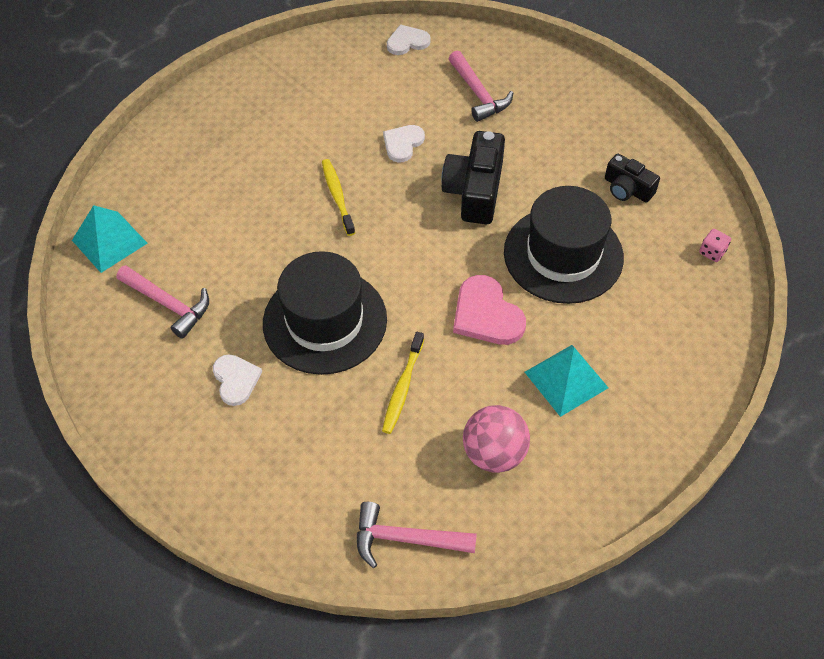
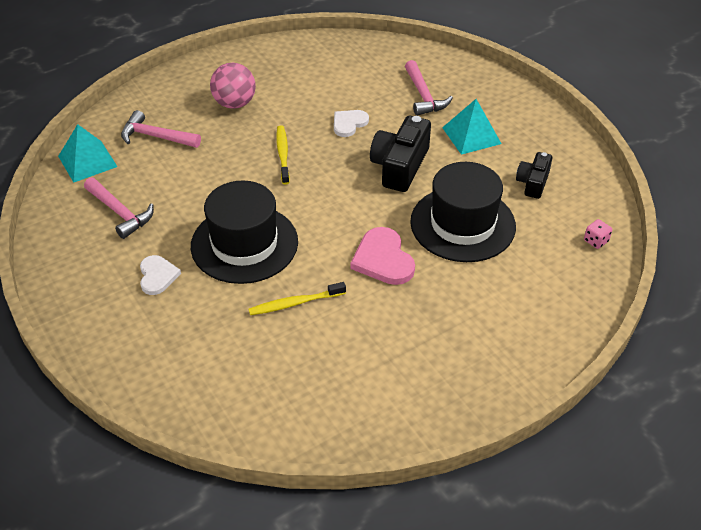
camera: 10 degrees right, 10 degrees down
(402, 387) = (295, 303): yellow toothbrush -> yellow toothbrush turned 45 degrees clockwise
(405, 539) = (263, 418): pink hammer -> pink hammer (155, 136)
(407, 42) = (374, 51): white heart -> none
(494, 453) = (359, 365): pink ball -> pink ball (234, 103)
(566, 379) = (438, 319): turquoise pyramid -> turquoise pyramid (471, 135)
(627, 189) = (533, 182): black camera -> black camera turned 60 degrees clockwise

